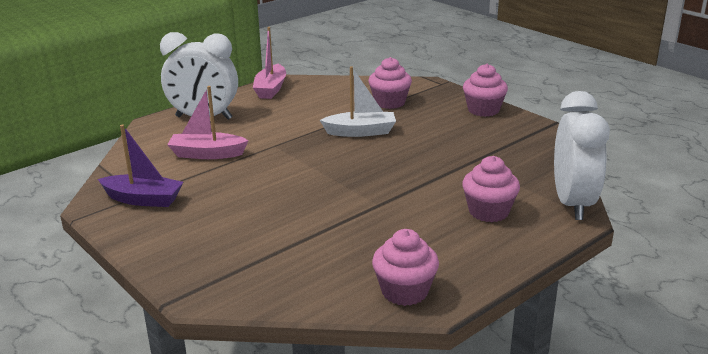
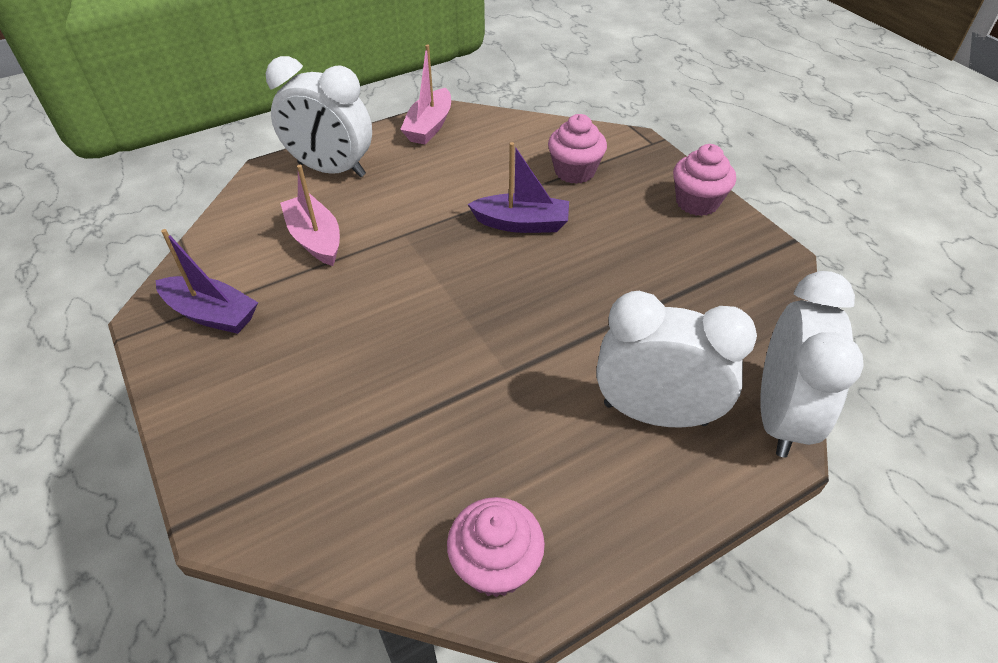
camera: 10 degrees right, 20 degrees up
(207, 154) = (315, 239): pink boat -> pink boat turned 45 degrees clockwise
(360, 132) = (522, 223): white boat -> purple boat
(488, 212) = (655, 413): pink cupcake -> white clock

